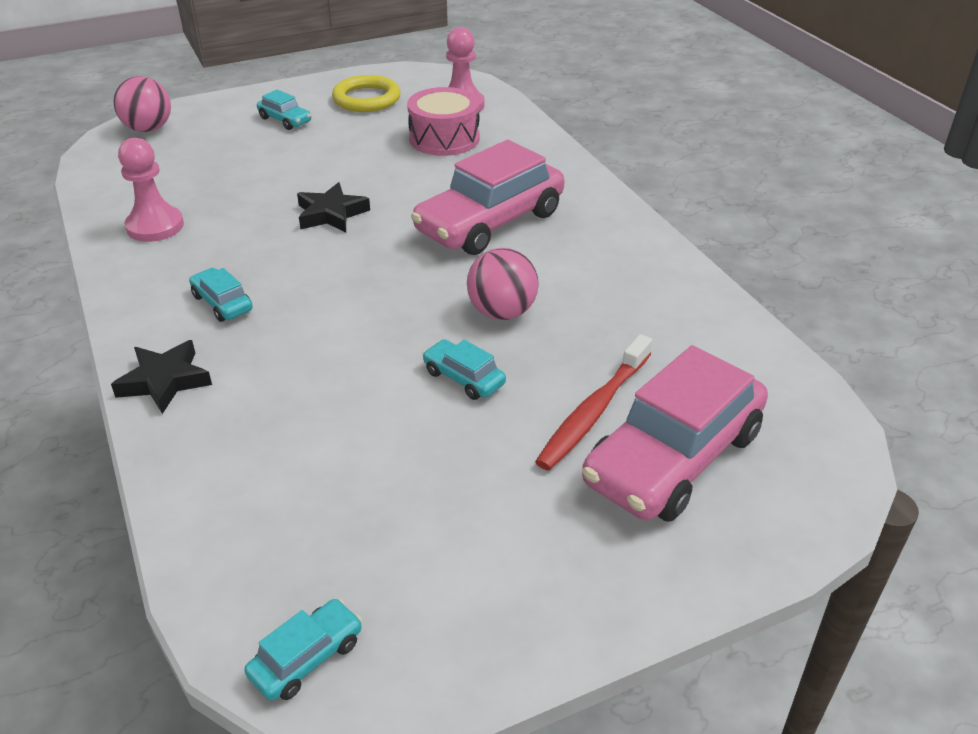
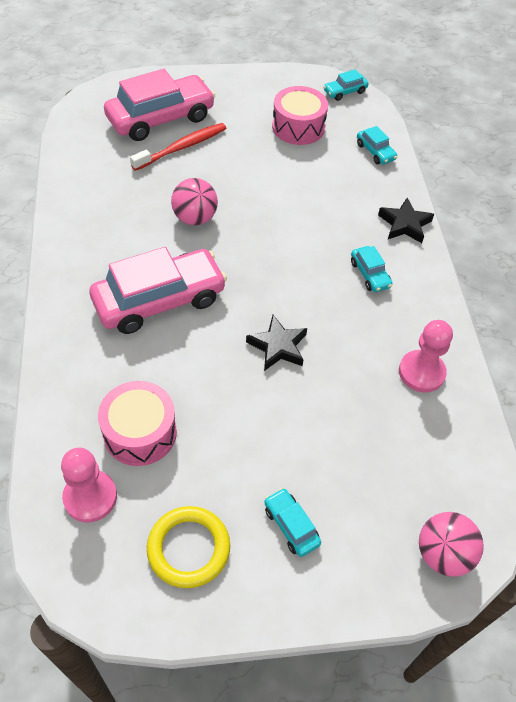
camera: 165 degrees left, 15 degrees up
(394, 517) = (298, 127): none -> pink drum
(464, 378) = (238, 182): turquoise car -> turquoise car (375, 152)

